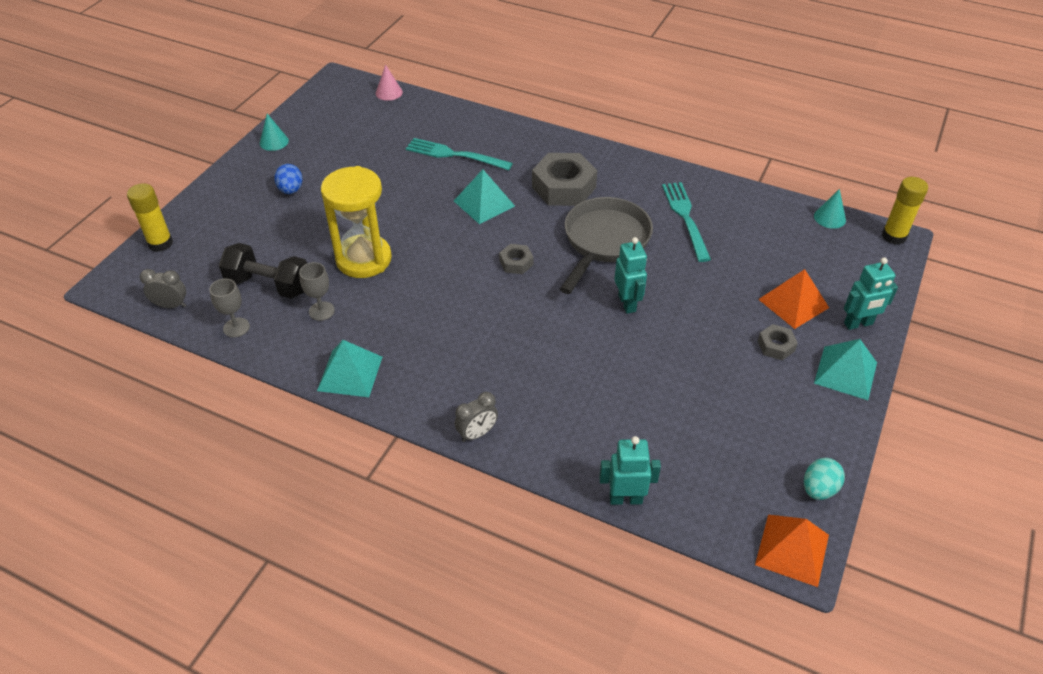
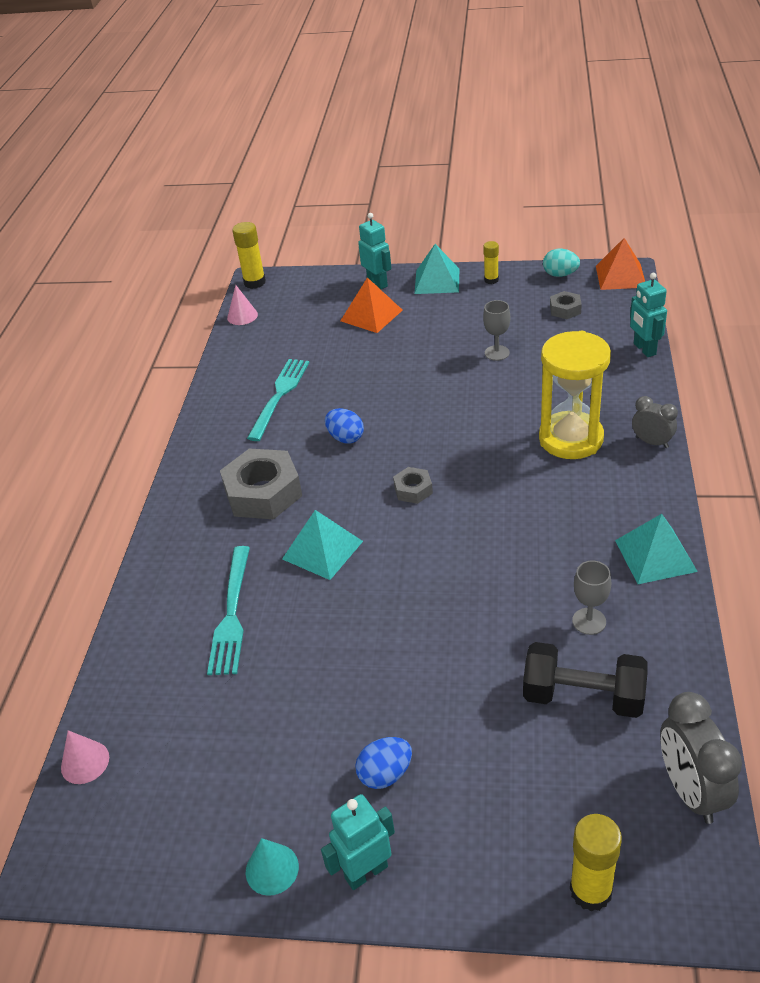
camera: 105 degrees left, 5 degrees down
(171, 305) = (690, 791): grey clock -> grey clock, size x1.63
(236, 327) = (671, 692): grey goblet -> grey goblet (497, 353)
(269, 285) = (583, 696): black dumbbell -> black dumbbell turned 75 degrees counterclockwise
(363, 259) = (481, 621): yellow hourglass -> yellow hourglass (571, 439)
(604, 242) = (345, 438): grey pan -> blue egg
(627, 303) = (428, 401): turquoise robot -> turquoise robot (366, 872)
(685, 217) = (279, 395): turquoise fork -> turquoise fork turned 135 degrees clockwise
(776, 346) = (429, 315): grey nut -> grey nut (565, 309)
(829, 218) = (242, 316): turquoise cone -> pink cone
(830, 420) = (491, 280): none -> yellow glue stick

